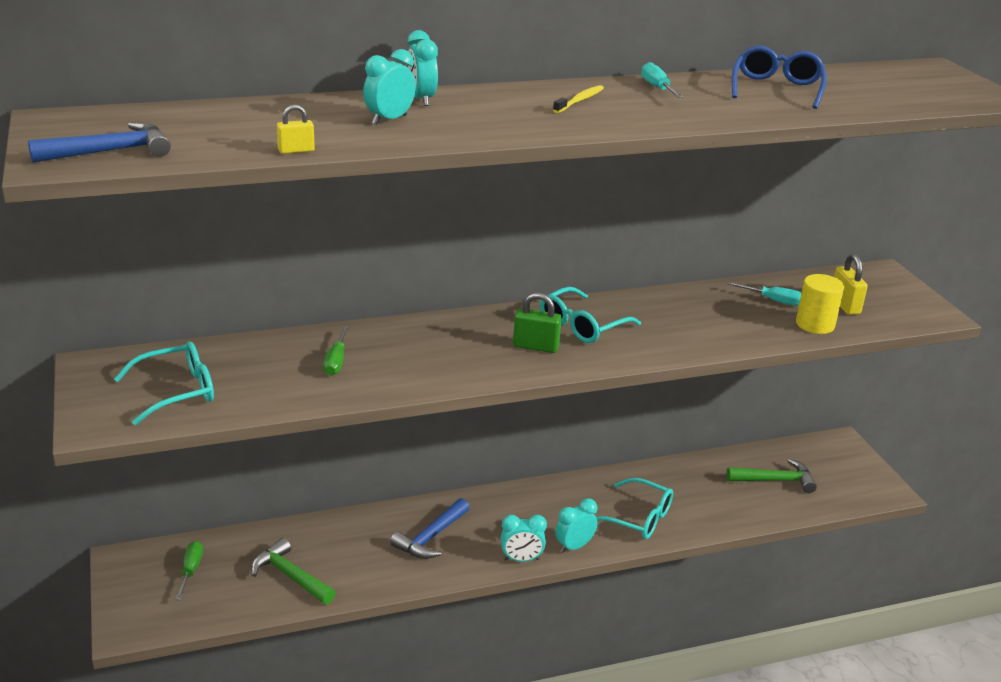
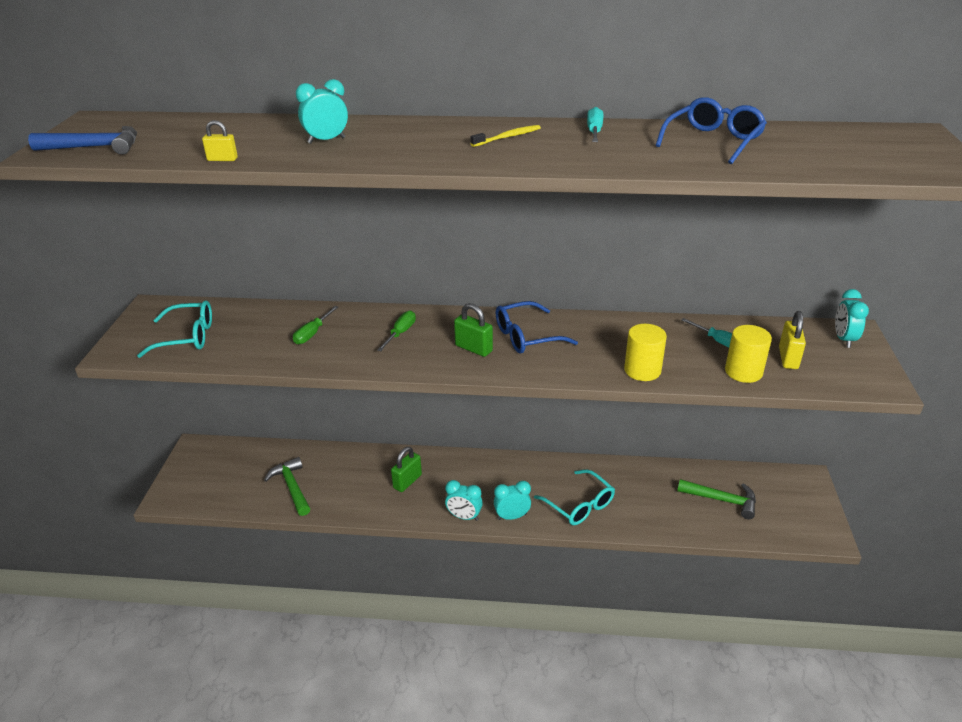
camera: 25 degrees right, 5 degrees up
(191, 570) = (231, 466): green screwdriver -> green screwdriver (400, 333)
(421, 99) = (374, 126): turquoise clock -> turquoise clock (844, 339)
(431, 537) = (407, 481): blue hammer -> green padlock
(582, 325) = (526, 336): turquoise glasses -> blue glasses
(722, 339) = (642, 370): none -> yellow cylinder

